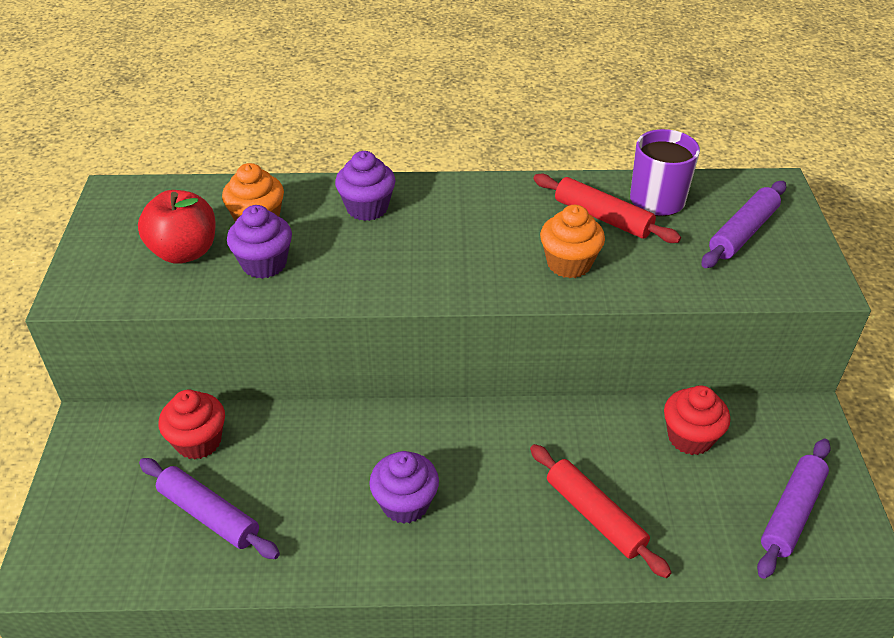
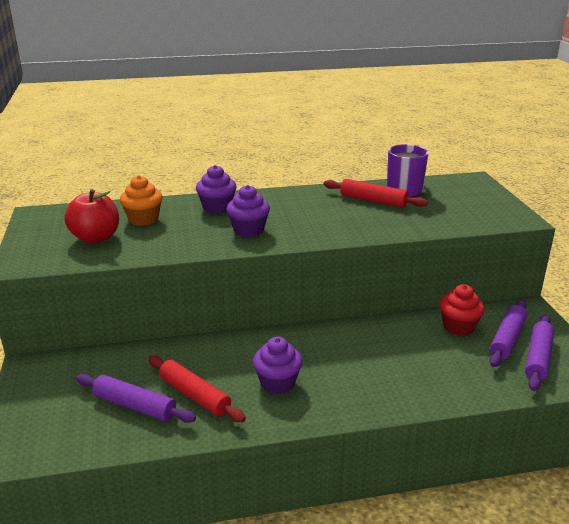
camera: 10 degrees left, 15 degrees down
(198, 441) = (116, 365): red cupcake -> none
(264, 264) = (154, 239): purple cupcake -> purple cupcake (248, 230)
(569, 263) = (360, 222): orange cupcake -> none
(595, 516) = (411, 374): red rolling pin -> red rolling pin (195, 395)
(742, 233) = (463, 201): purple rolling pin -> purple rolling pin (507, 339)

